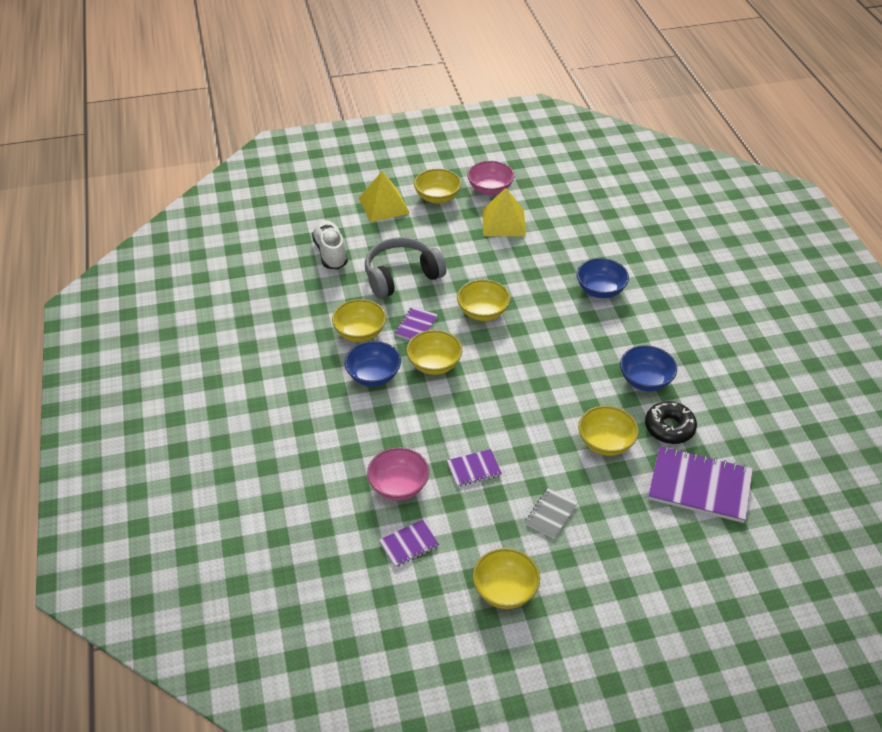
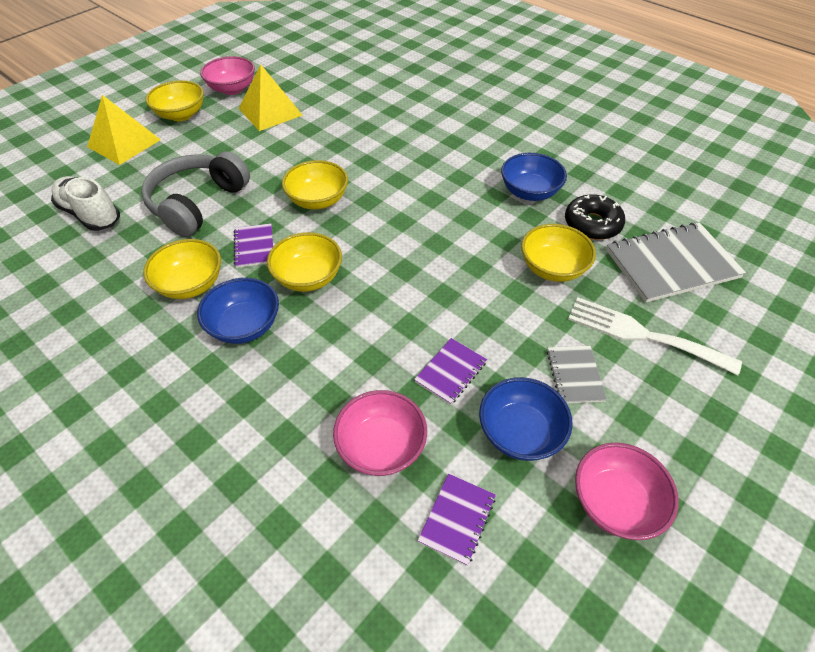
camera: 35 degrees left, 5 degrees up
(505, 590) = (615, 502): yellow bowl -> pink bowl
(600, 290) = (415, 133): blue bowl -> blue bowl (520, 432)
(624, 517) = (642, 335): none -> white fork
(699, 486) = (671, 264): purple notebook -> grey notebook

